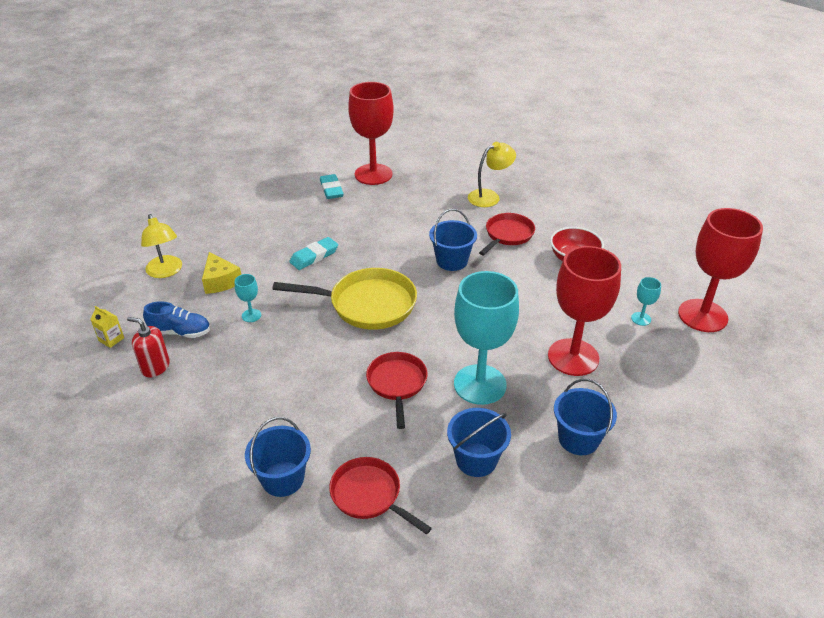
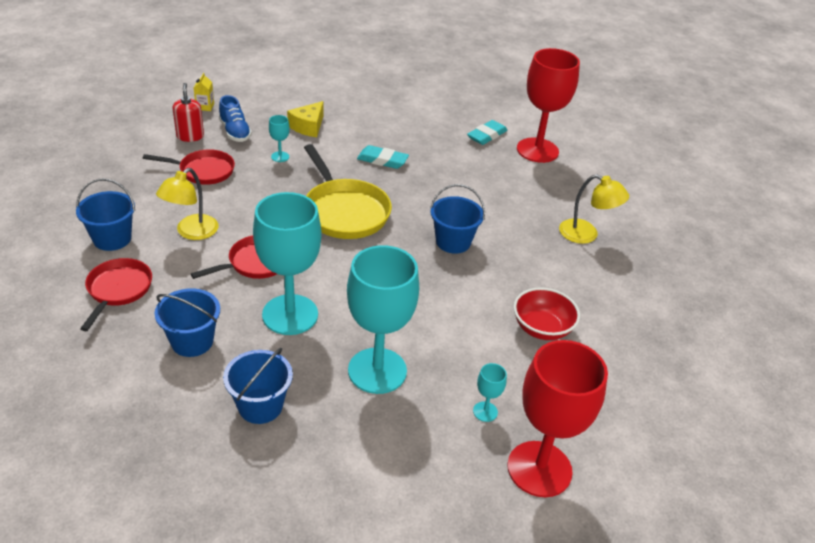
camera: 55 degrees right, 0 degrees up
(166, 272) = (297, 99): yellow lamp -> yellow lamp (191, 232)
(507, 235) = (533, 267): red pan -> red pan (203, 171)
(573, 357) = (377, 371): red goblet -> turquoise goblet

